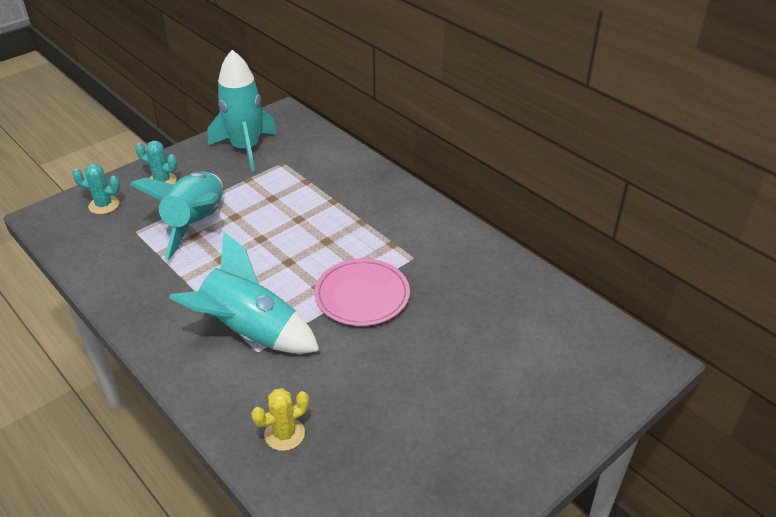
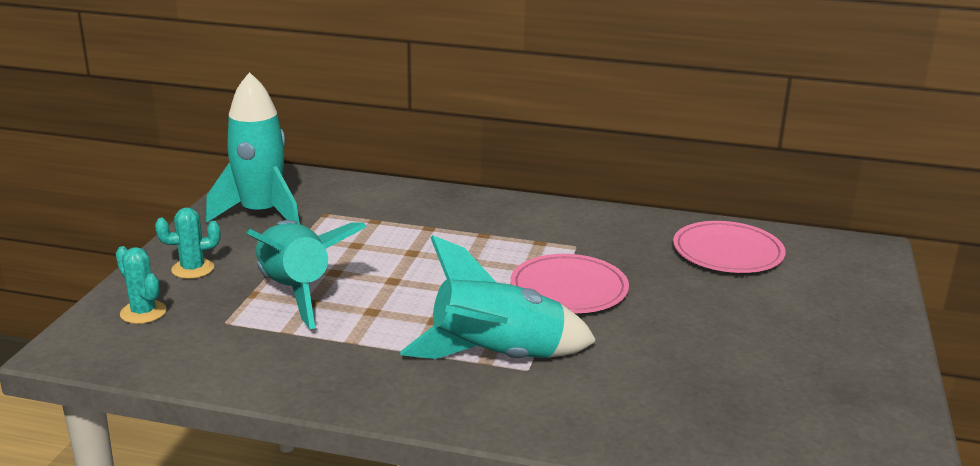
camera: 35 degrees left, 15 degrees down
(104, 205) = (143, 312): turquoise cactus -> turquoise cactus turned 75 degrees clockwise
(284, 434) = (653, 420): yellow cactus -> none
(521, 312) = (727, 252): none -> pink plate

